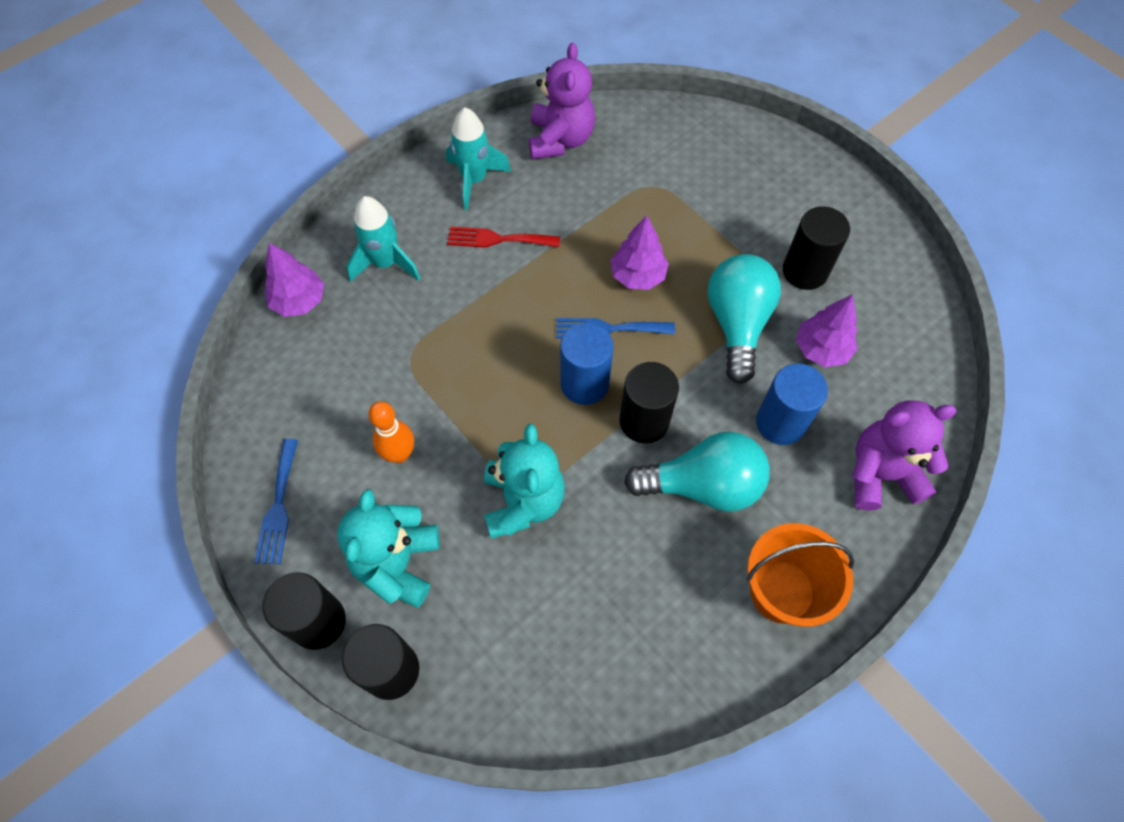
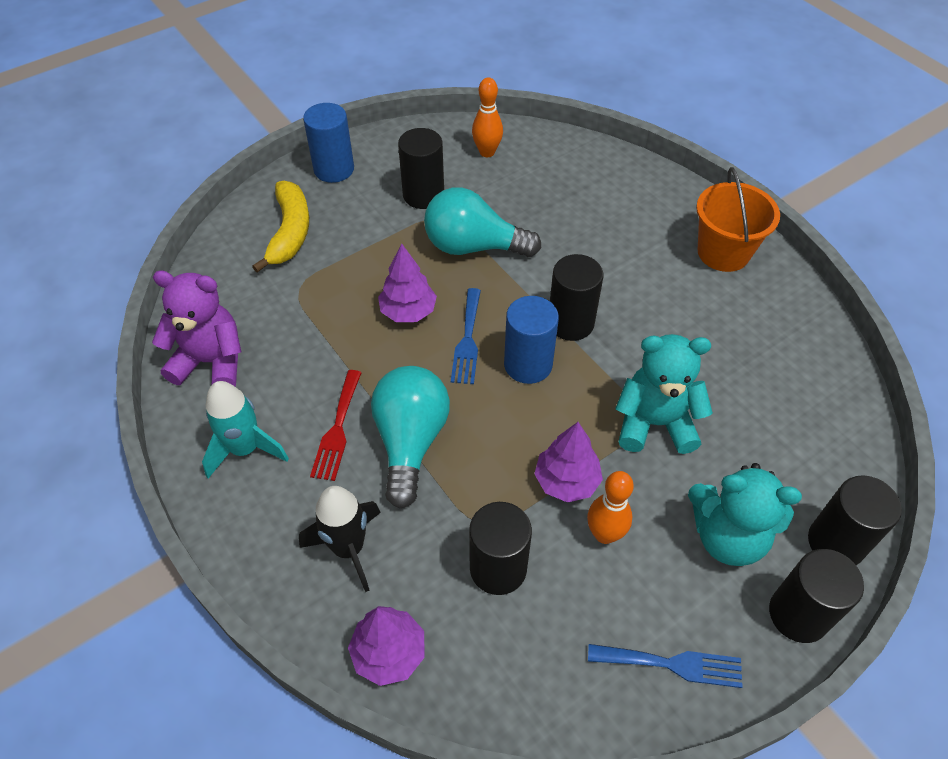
camera: 85 degrees left, 10 degrees down
(367, 370) = (498, 568): none -> black cylinder
(386, 263) = (348, 548): turquoise rocket -> black rocket
(703, 485) = (633, 289): turquoise light bulb -> turquoise light bulb (410, 441)
(724, 166) = (290, 232): none -> yellow banana
(780, 423) = (574, 232): blue cylinder -> blue cylinder (334, 169)
(821, 349) = (505, 197): purple tree -> purple tree (566, 481)
(881, 474) = (621, 182): purple teddy bear -> none
(893, 326) = (487, 152): none -> orange bowling pin

